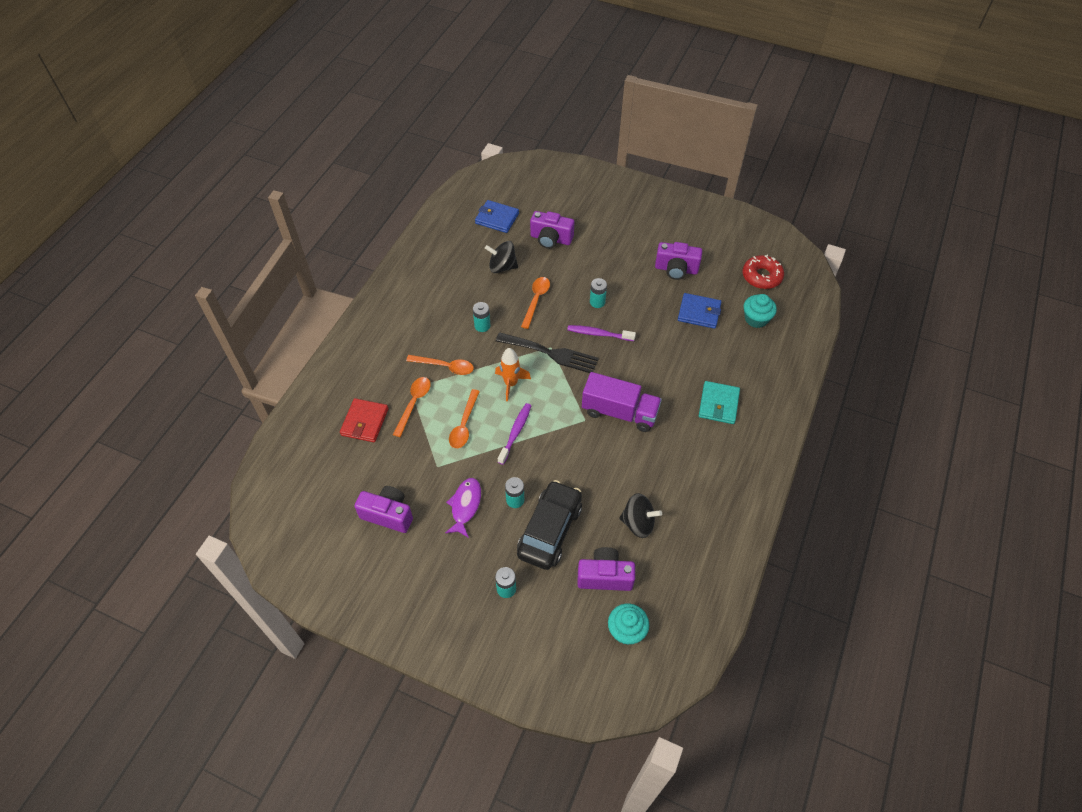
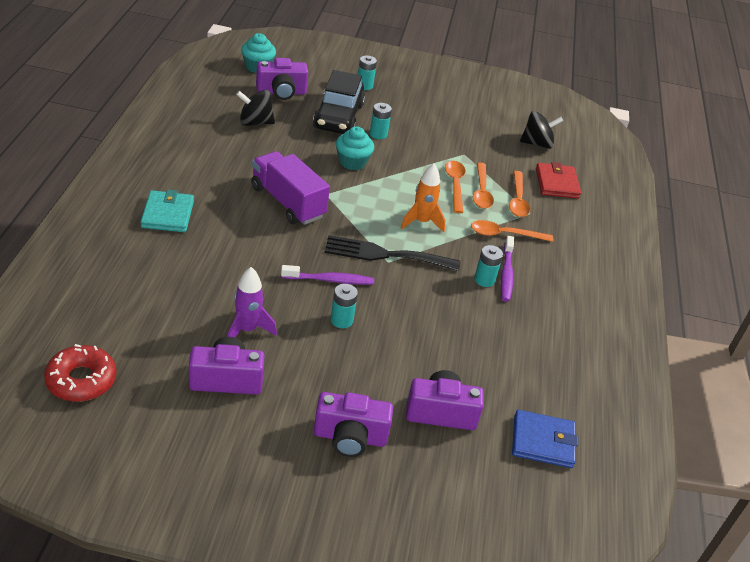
camera: 160 degrees right, 15 degrees down
(388, 514) = (489, 123): purple camera -> purple camera (350, 437)
(465, 506) = (423, 129): purple fish -> none
(502, 267) = (495, 359): black spinning top -> black spinning top (537, 144)
(515, 432) = (398, 181): purple toothbrush -> purple toothbrush (506, 274)
(536, 300) = (428, 316): orange spoon -> orange spoon (481, 192)
(619, 412) = (287, 202): purple truck -> purple truck turned 45 degrees clockwise
(661, 300) = (247, 330): none -> purple rocket
(699, 312) = (190, 317): blue wallet -> none
(756, 319) = (102, 314): turquoise cupcake -> turquoise cupcake (352, 162)

